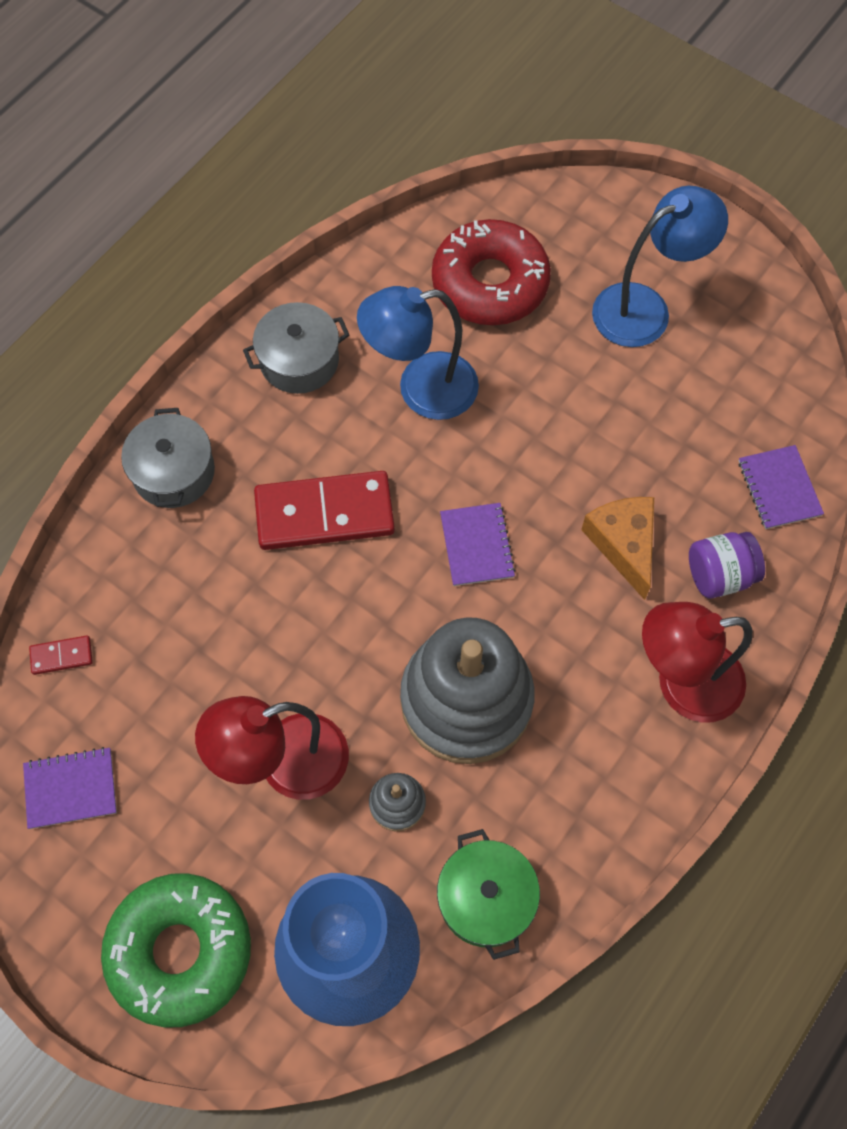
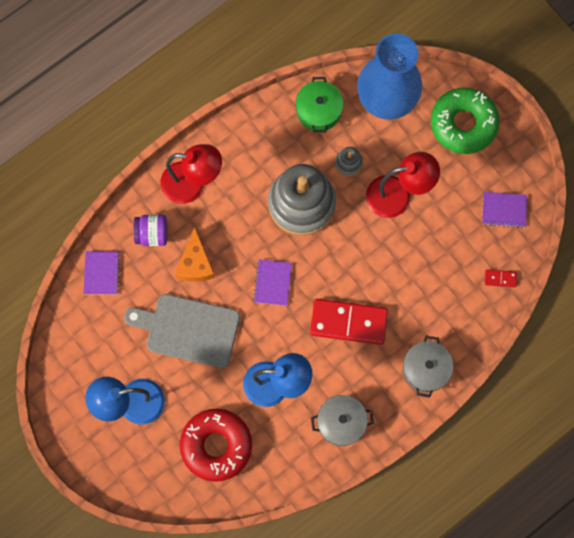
camera: 165 degrees left, 10 degrees up
(596, 436) = (188, 329): none -> grey cutting board

